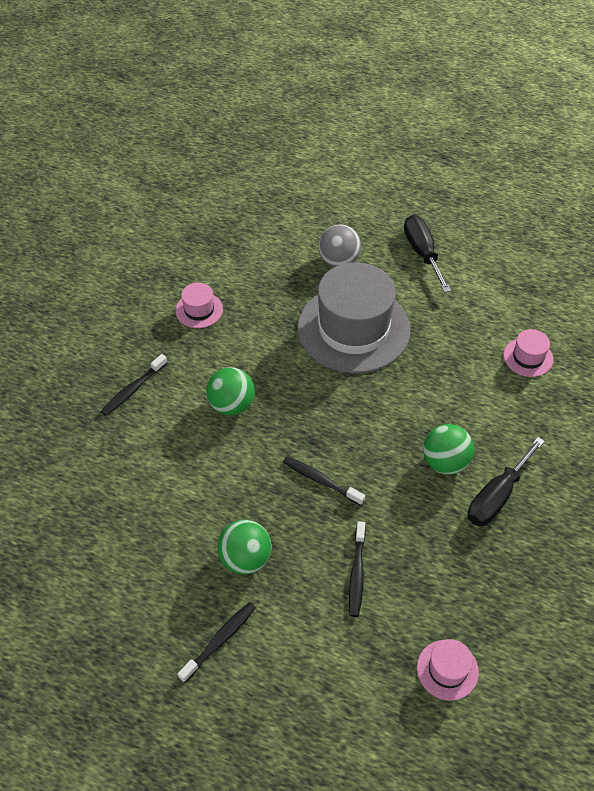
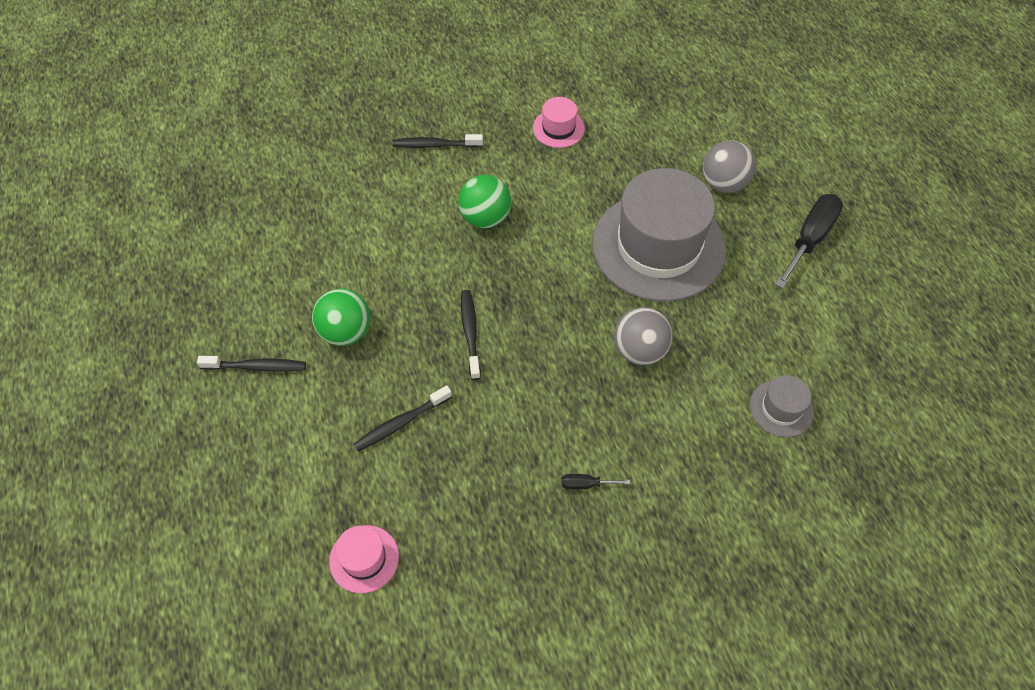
camera: 50 degrees right, 5 degrees up
(423, 396) = (639, 350): none -> grey ball
(445, 462) = (582, 416): green ball -> none
(497, 496) = (586, 484): black screwdriver -> black screwdriver, size x0.46
(528, 357) = (781, 408): pink hat -> grey hat

